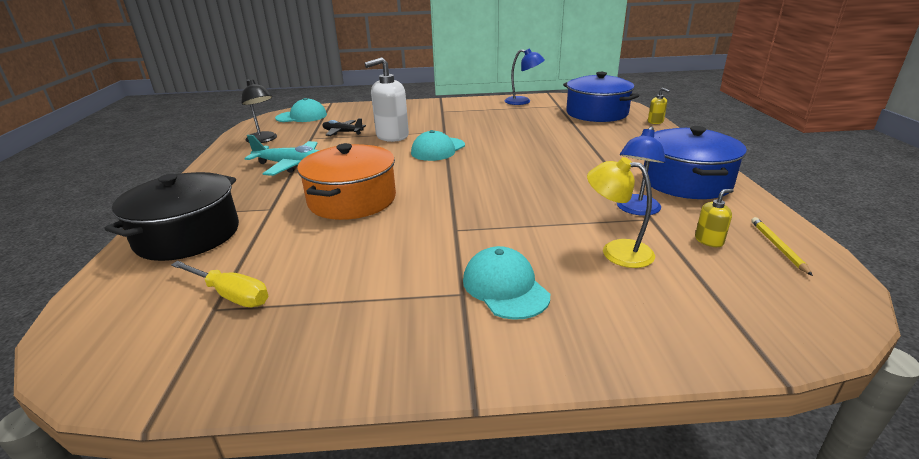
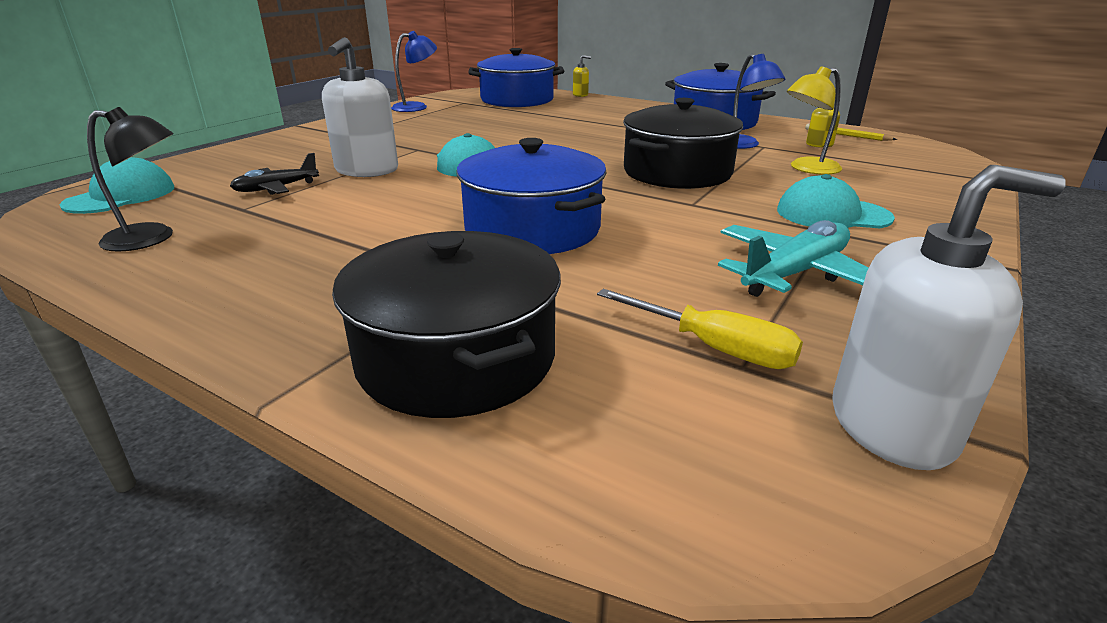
camera: 55 degrees left, 0 degrees up
(164, 373) = (892, 425): none -> white soap dispenser
(231, 295) = (714, 348): yellow screwdriver -> yellow screwdriver turned 60 degrees clockwise
(292, 165) = (328, 239): turquoise plane -> turquoise plane (795, 274)
(352, 200) = (532, 229): orange pot -> blue pot
(517, 206) = (677, 172): none -> black pot

